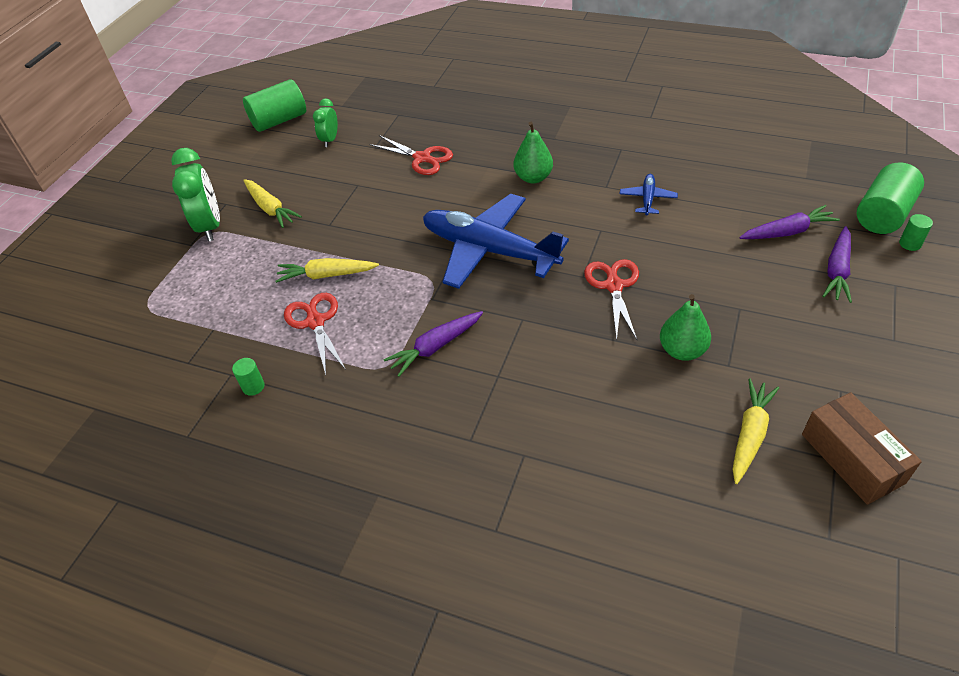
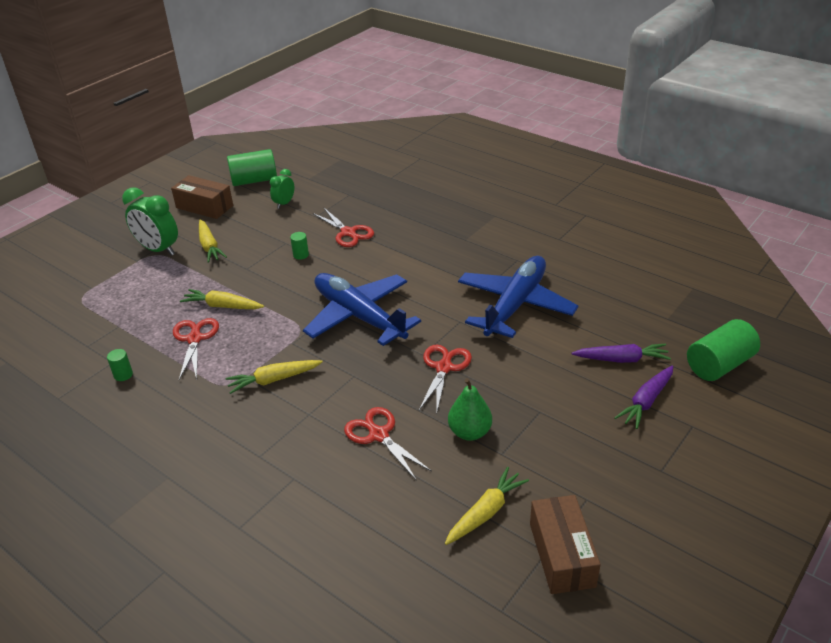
camera: 15 degrees right, 10 degrees down
(210, 226) = (158, 250): green clock -> green clock turned 120 degrees clockwise
(237, 163) = (204, 207): none -> brown box
(435, 347) = (274, 380): purple carrot -> yellow carrot
(533, 177) = (429, 267): green pear -> none
(588, 380) = (379, 435): none -> red scissors
(647, 199) = (515, 305): blue plane -> blue plane, size x2.38
(910, 244) = (728, 395): green cylinder -> green cylinder (301, 255)

